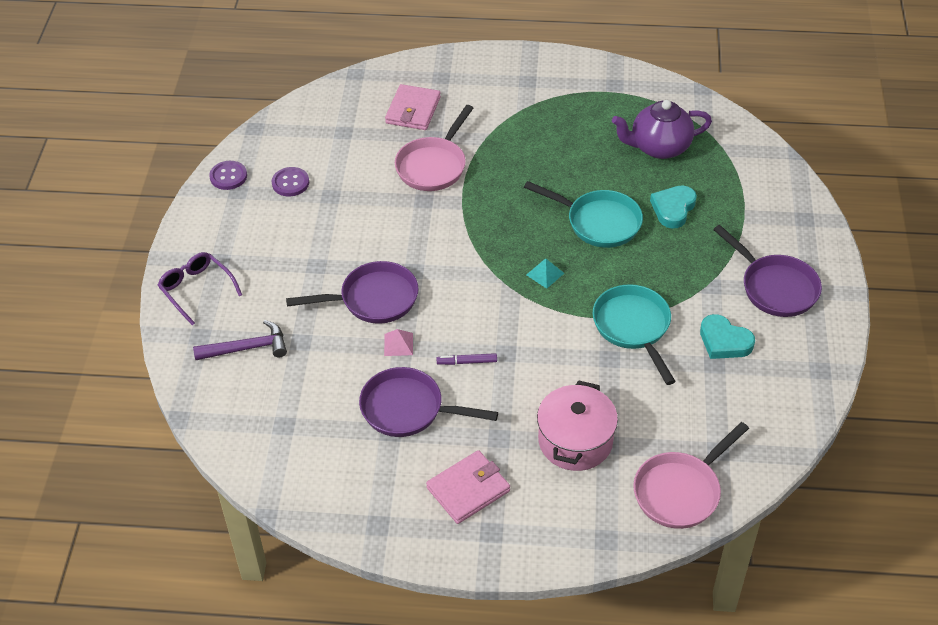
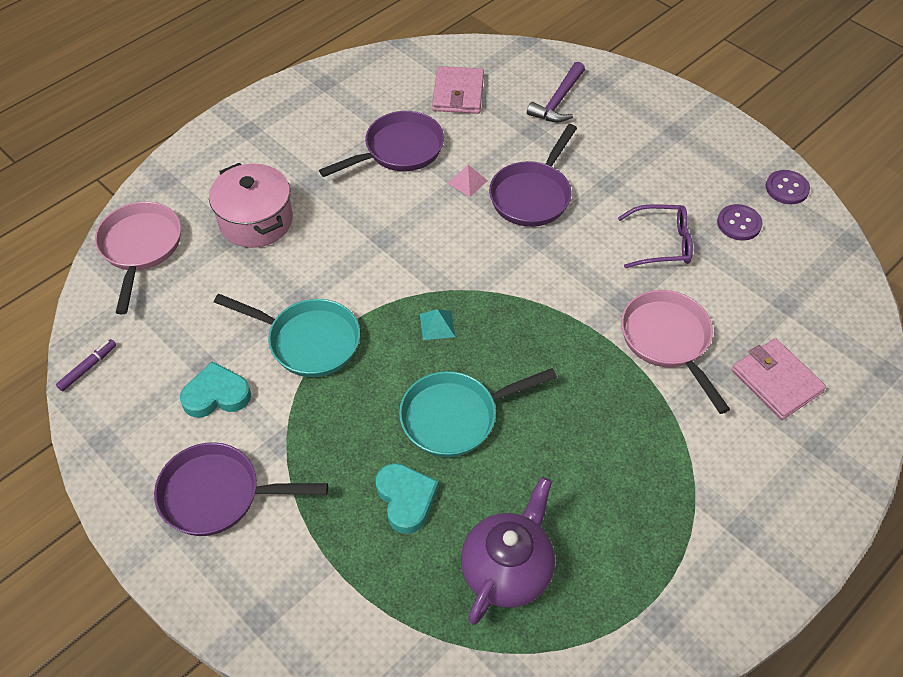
camera: 130 degrees right, 5 degrees up
(196, 289) = (653, 104): purple glasses -> purple glasses (662, 243)
(467, 362) = (402, 209): purple marker -> purple marker (88, 368)
(468, 489) = (294, 139): pink wallet -> pink wallet (458, 93)

